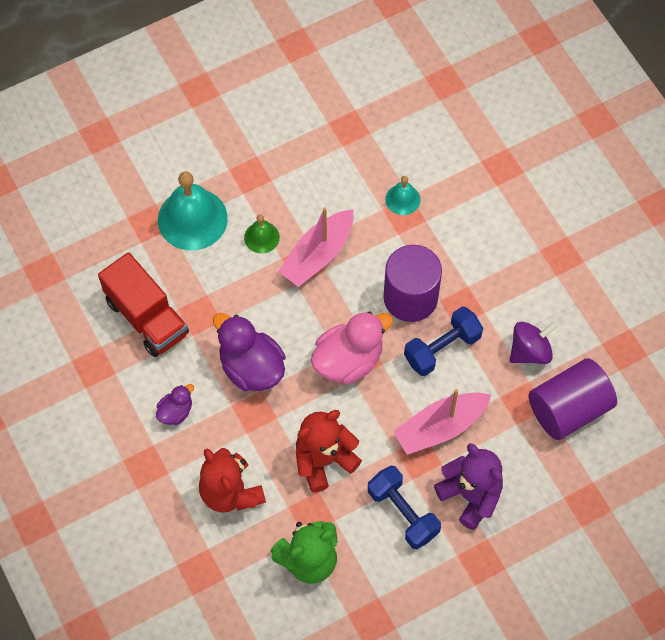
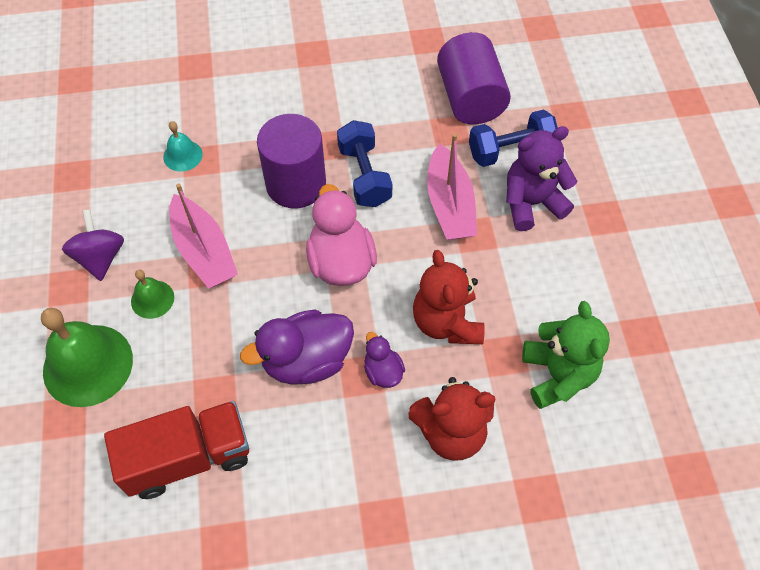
camera: 70 degrees left, 5 degrees down
(176, 412) = (326, 462): purple duck -> purple duck (383, 371)
(192, 219) = (88, 365): turquoise bell -> green bell
(403, 513) = (531, 267): blue dumbbell -> blue dumbbell (510, 150)
(530, 351) = (399, 107): purple spinning top -> purple spinning top (100, 257)

